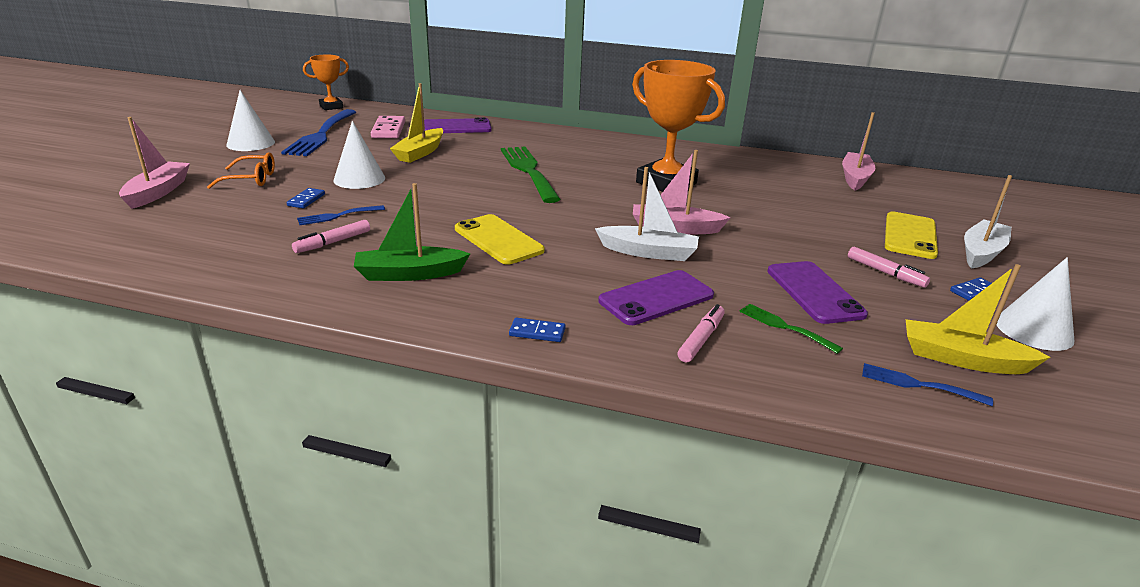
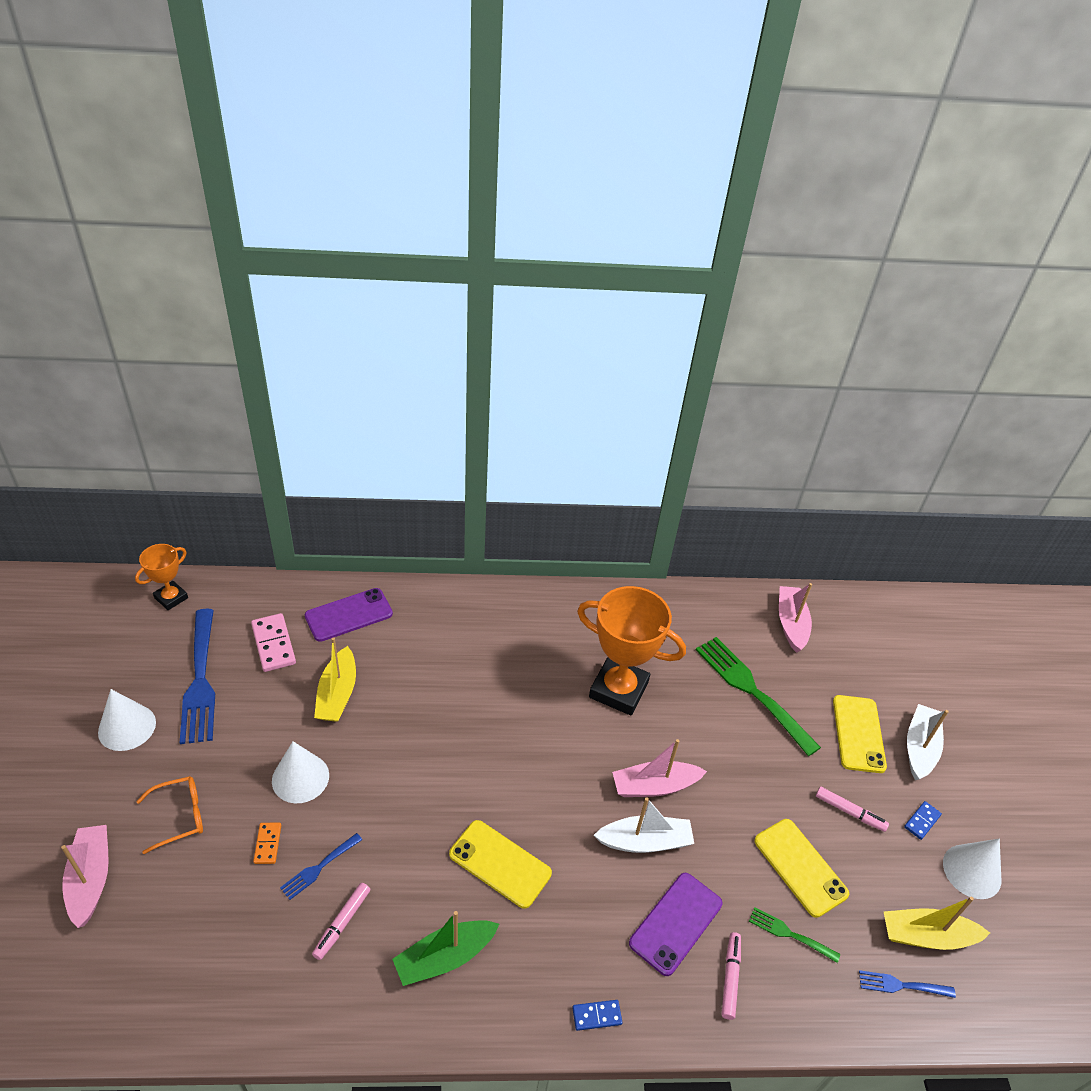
camera: 20 degrees left, 15 degrees up
(306, 200) = (267, 844): blue domino -> orange domino
(529, 171) = (473, 704): green fork -> green fork (752, 691)
(814, 292) = (800, 867): purple phone -> yellow phone

